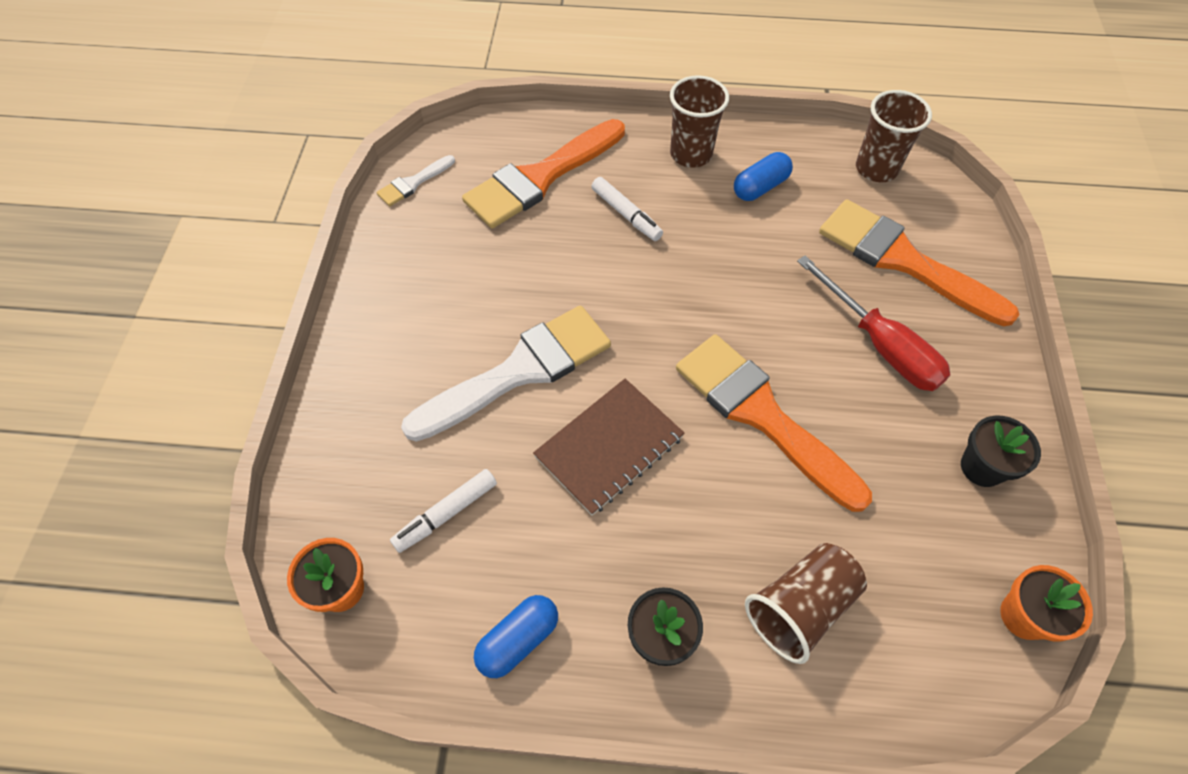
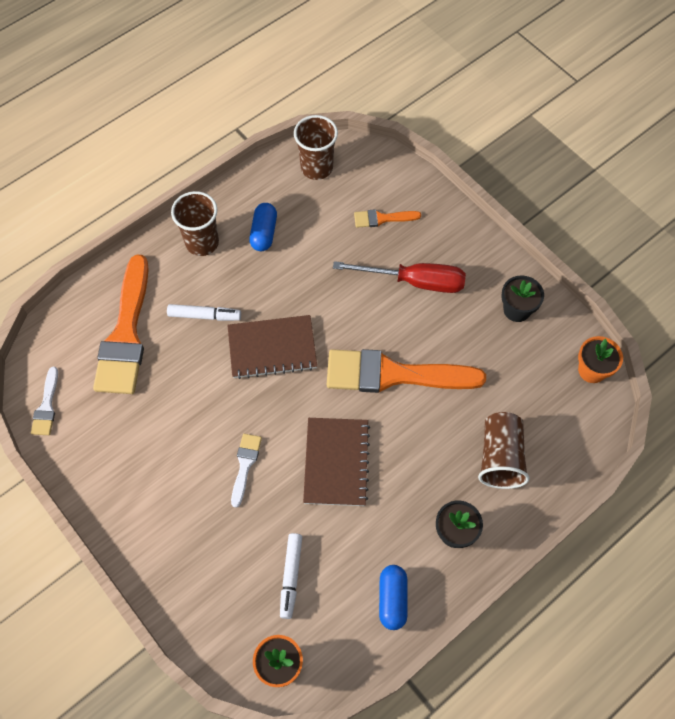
camera: 45 degrees left, 5 degrees up
(519, 371) = (245, 465): white brush -> white brush, size x0.46
(660, 290) = (272, 348): none -> brown notebook
(903, 260) = (382, 218): orange brush -> orange brush, size x0.46

